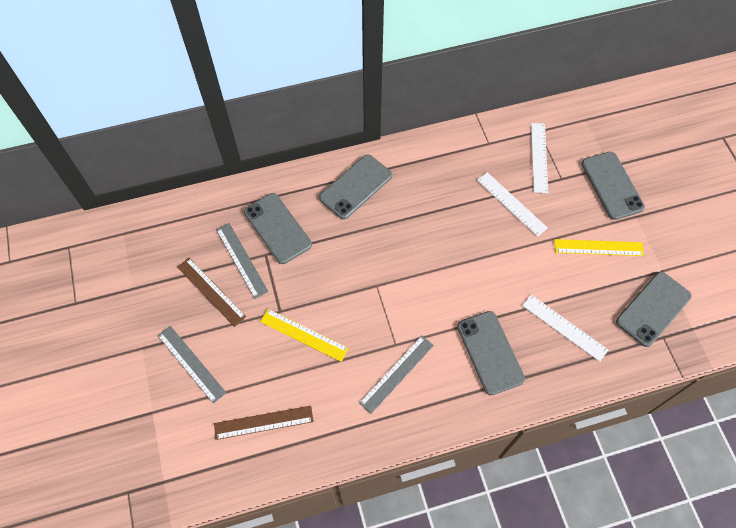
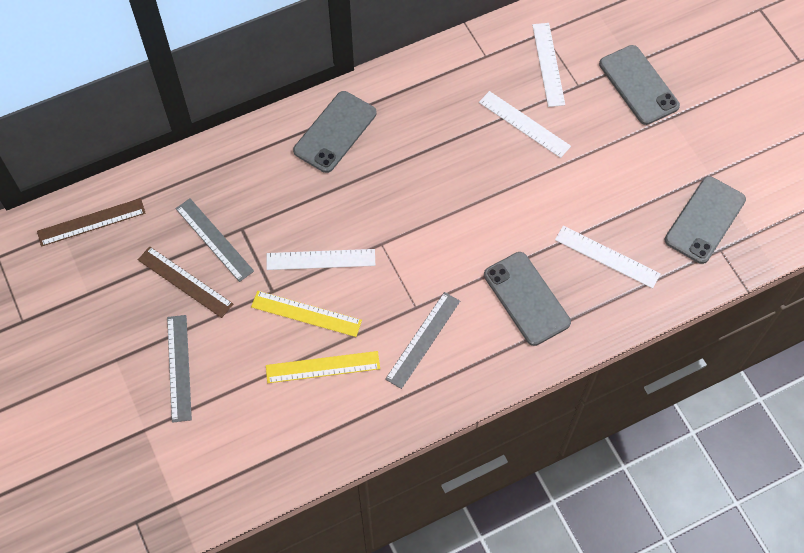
camera: 10 degrees left, 0 degrees up
(191, 363) = (179, 367): grey ruler -> grey ruler turned 45 degrees clockwise
(263, 422) = (278, 419): brown ruler -> brown ruler (91, 222)
(277, 228) = (250, 195): grey phone -> none
(324, 291) = (320, 260): none -> white ruler
(598, 247) = (633, 159): yellow ruler -> yellow ruler (322, 367)

